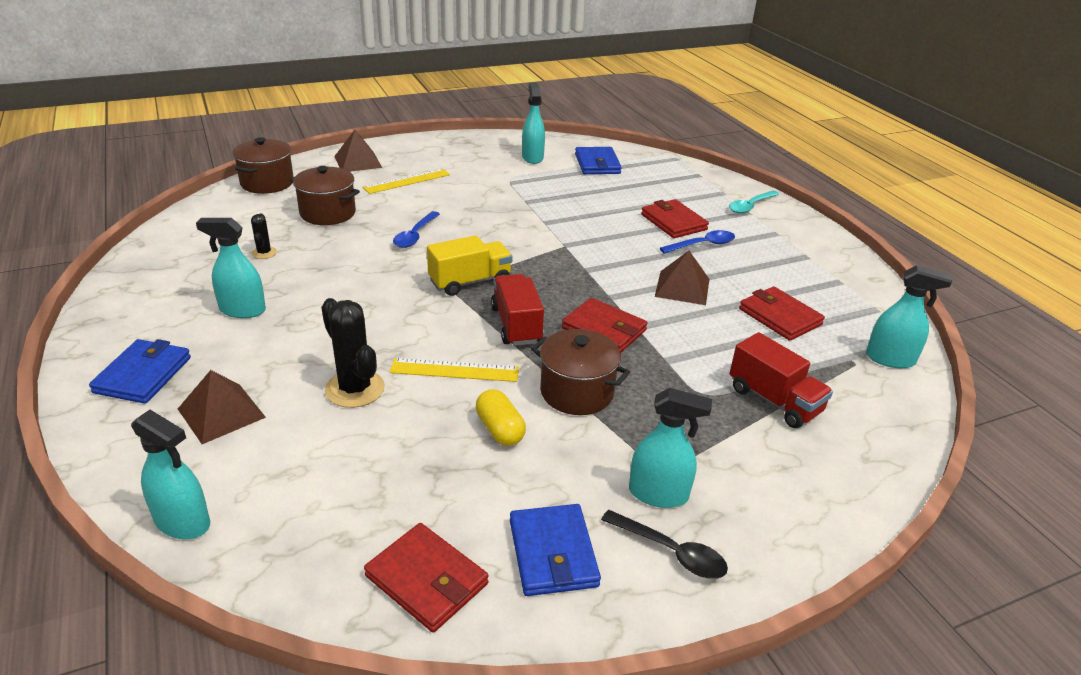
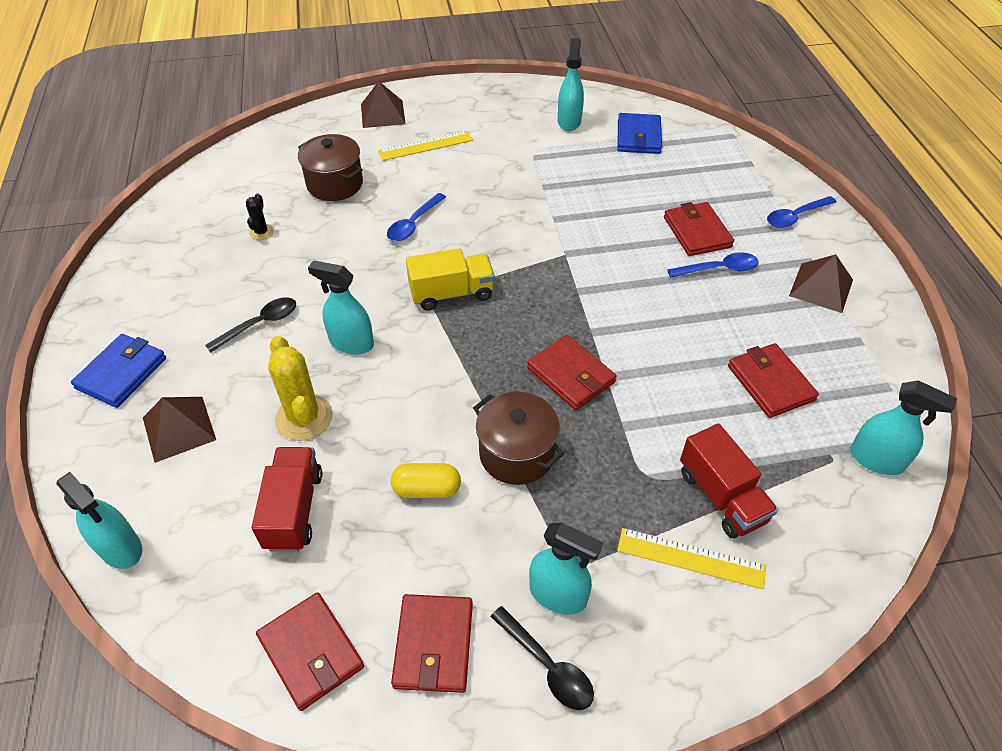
camera: 15 degrees right, 15 degrees up
(242, 310) = (225, 304): turquoise spray bottle -> turquoise spray bottle (351, 343)
(267, 183) = (286, 137): brown pot -> none
(284, 322) = (259, 324): none -> black spoon
(355, 389) = (304, 418): black cactus -> yellow cactus
(455, 370) = (404, 408): yellow ruler -> yellow ruler (691, 558)
(500, 429) = (427, 489): yellow capsule -> yellow capsule turned 75 degrees counterclockwise
(516, 325) = (482, 357): red truck -> red truck (294, 510)
(553, 553) = (433, 645): blue wallet -> red wallet
(682, 287) = (674, 328): brown pyramid -> brown pyramid (821, 287)
(750, 206) = (795, 216): turquoise spoon -> blue spoon

